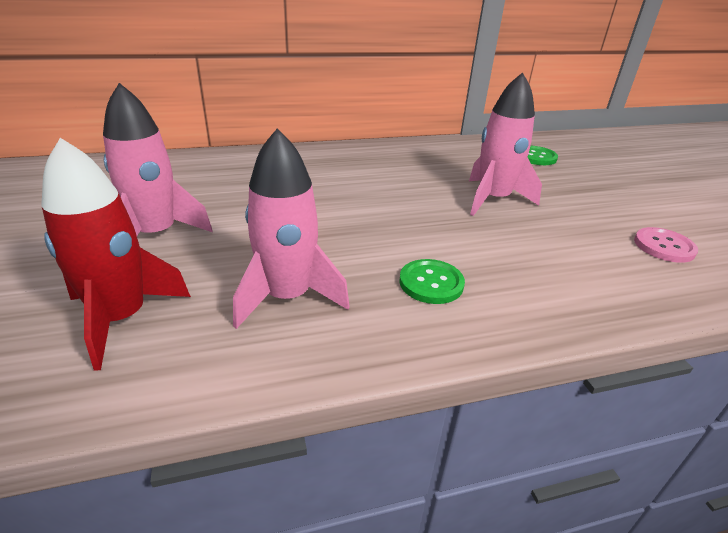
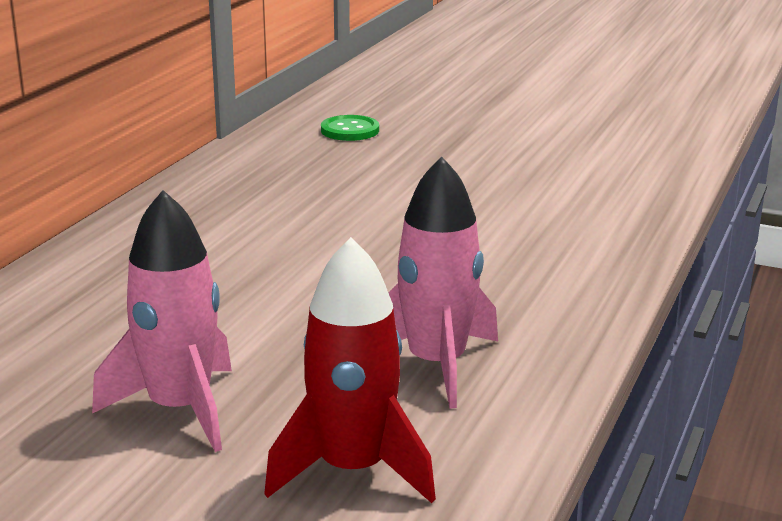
camera: 50 degrees left, 10 degrees down
(431, 283) = (508, 286): green button -> none
(493, 199) = (404, 193): pink rocket -> none
(664, 246) = (590, 166): pink button -> none

